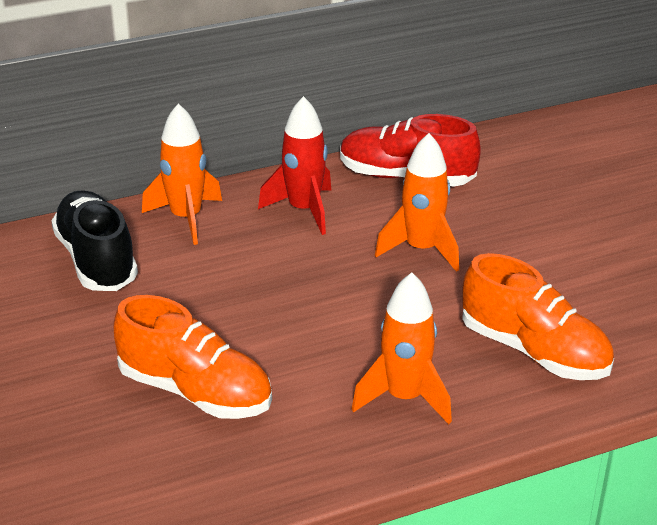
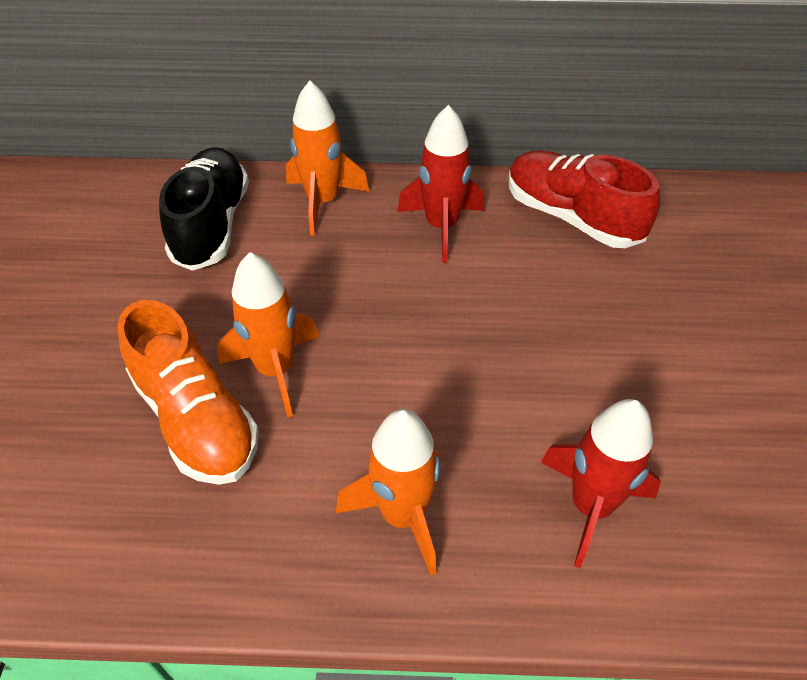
camera: 25 degrees right, 15 degrees up
(421, 249) = (537, 315): orange rocket -> orange rocket (276, 370)
(534, 351) = (591, 506): orange shoe -> red rocket

